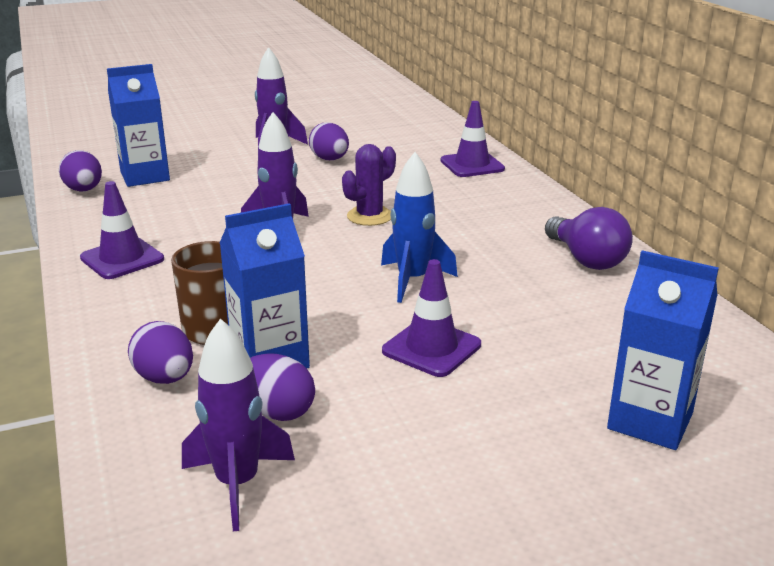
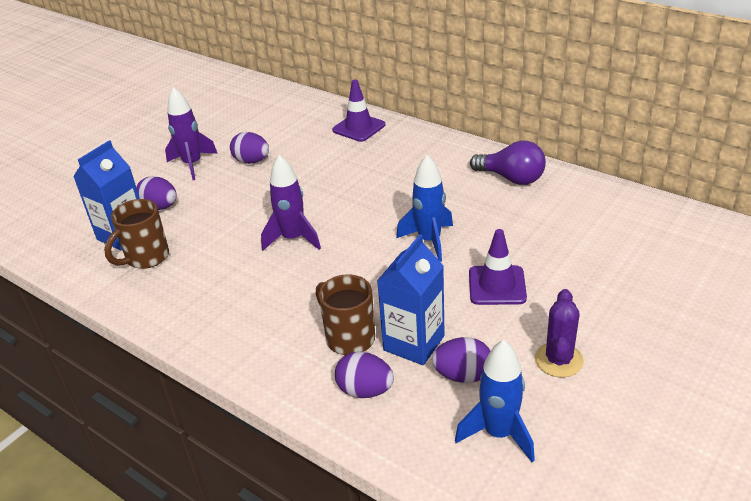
camera: 30 degrees left, 10 degrees up
(84, 190) = (88, 269): purple egg -> purple egg (160, 207)
(122, 259) = (208, 315): purple traffic cone -> none
(138, 198) = (146, 258): none -> brown mug
(237, 484) = (498, 433): purple rocket -> blue rocket
(369, 216) = (341, 201): purple cactus -> purple cactus (558, 360)
(650, 421) = (655, 276): blue carton -> none

